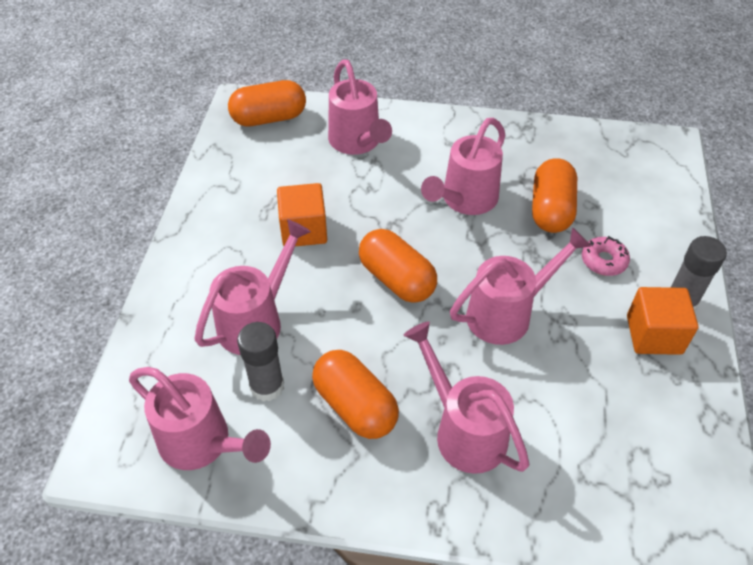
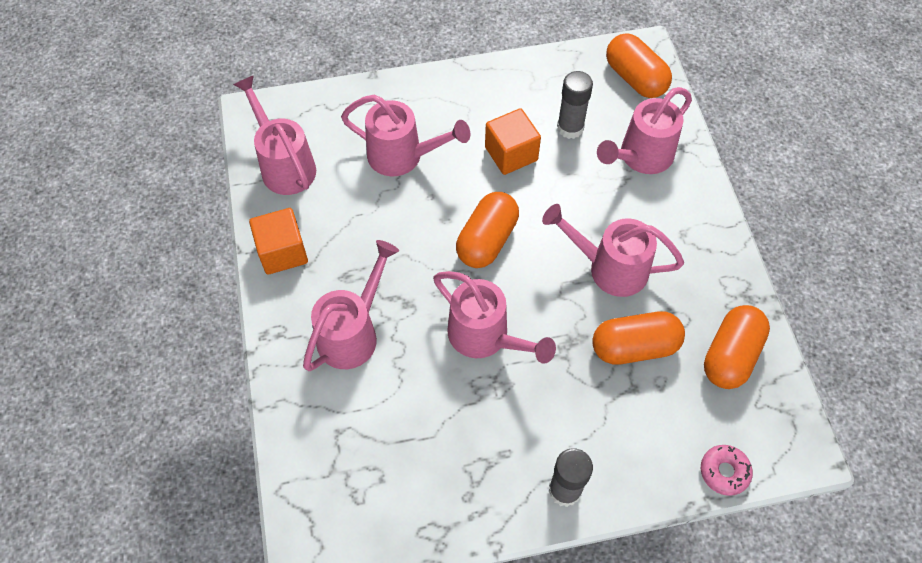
camera: 70 degrees right, 10 degrees up
(202, 443) = (284, 165): pink watering can -> pink watering can turned 135 degrees clockwise
(267, 386) = (345, 186): grey glue stick -> grey glue stick (570, 128)
(355, 406) = (349, 250): orange capsule -> orange capsule (730, 355)
(603, 261) = (587, 409): pink donut -> pink donut (724, 472)
(654, 335) = (512, 469): orange cube -> orange cube (282, 252)

